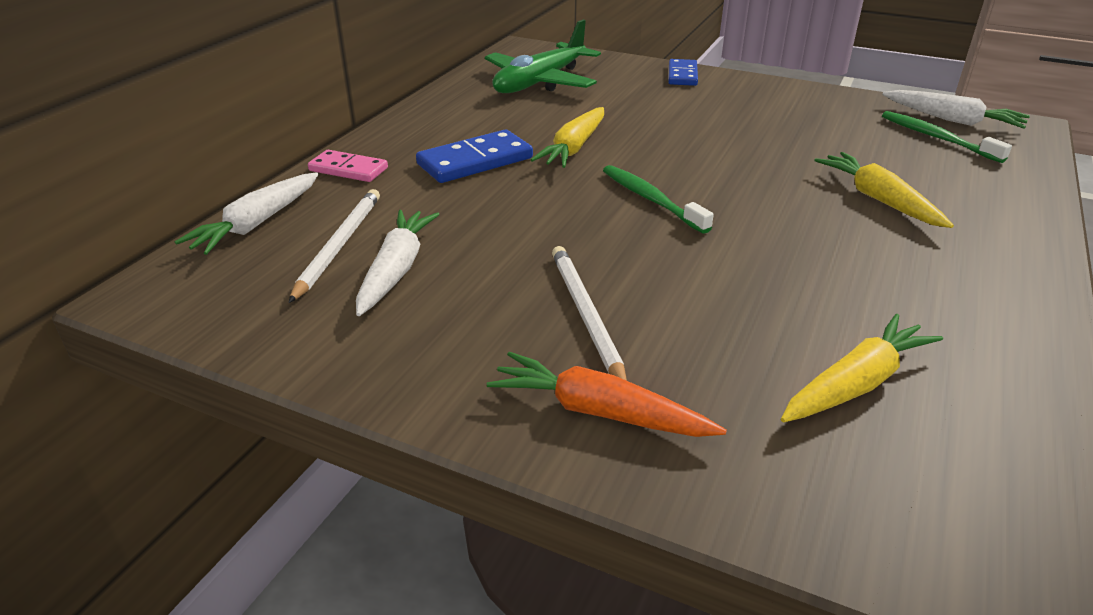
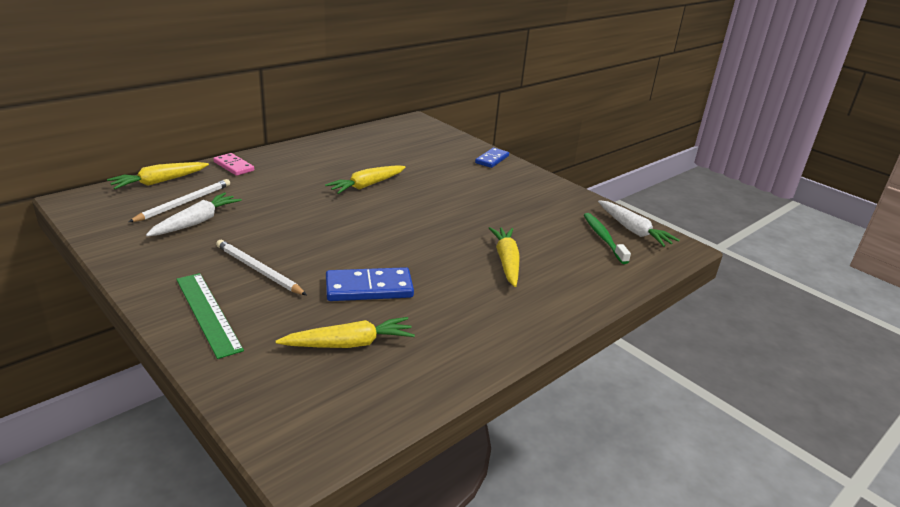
camera: 20 degrees right, 5 degrees down
(257, 224) = (159, 182): white carrot -> yellow carrot
(475, 161) = (303, 179): blue domino -> blue domino (369, 288)
(540, 82) = (398, 143): green plane -> none
(586, 315) = (258, 270): white pencil -> white pencil turned 60 degrees counterclockwise
(599, 412) = (207, 313): orange carrot -> green ruler
(651, 200) = (371, 225): green toothbrush -> none

